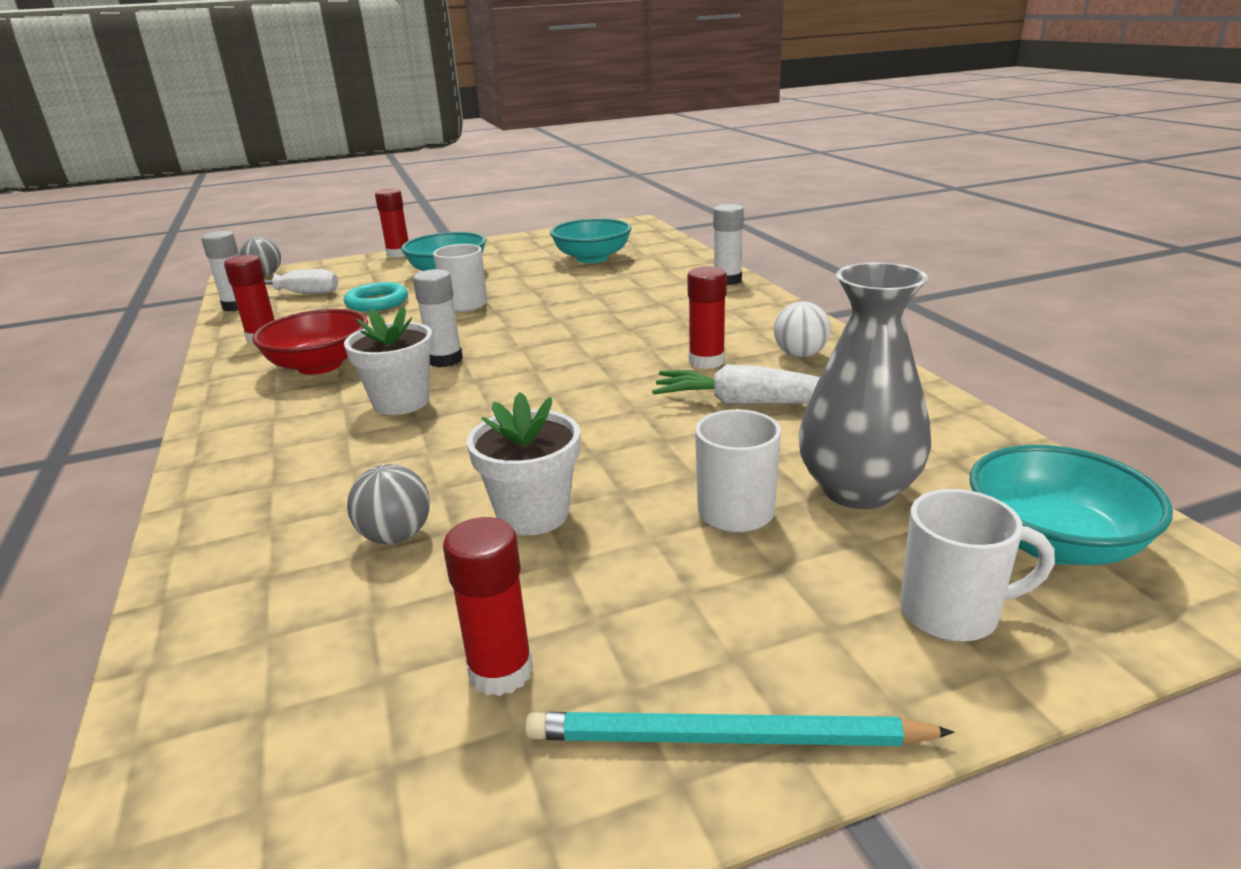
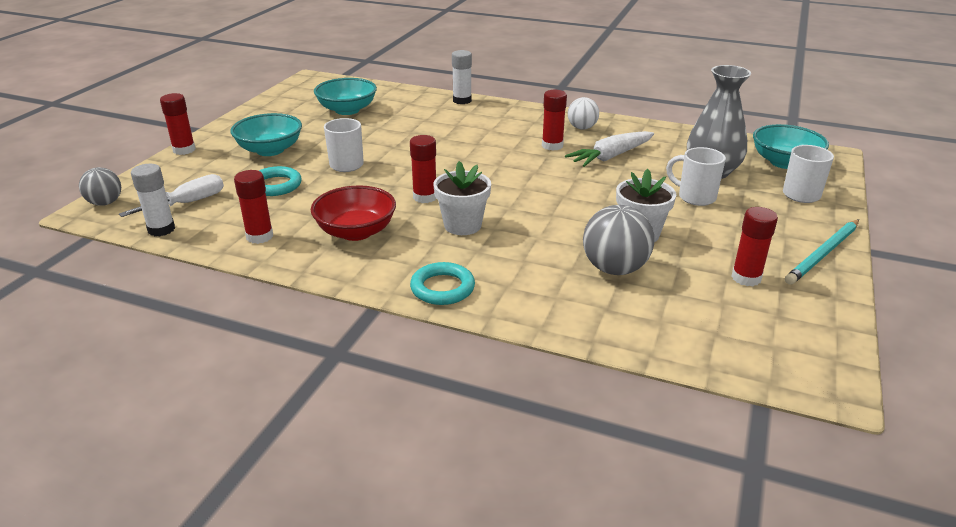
camera: 50 degrees left, 5 degrees up
(231, 452) = (442, 288): none -> turquoise ring
(396, 536) = (614, 269): grey ball -> grey ball, size x1.59
(445, 360) = (425, 197): white glue stick -> red glue stick

